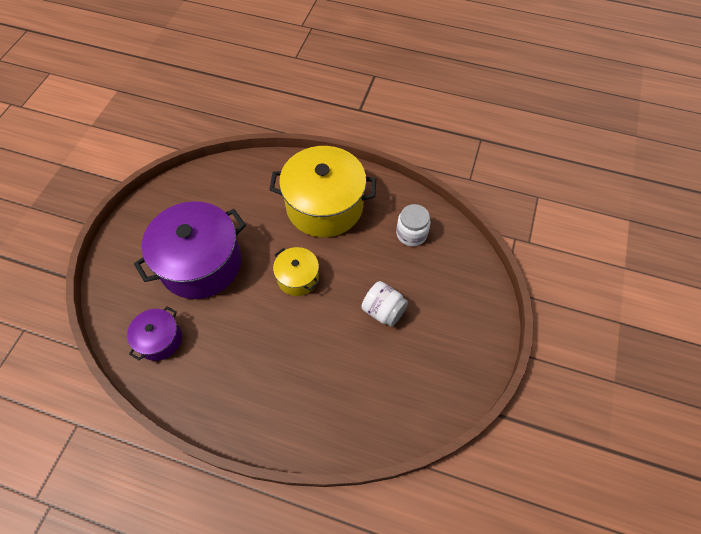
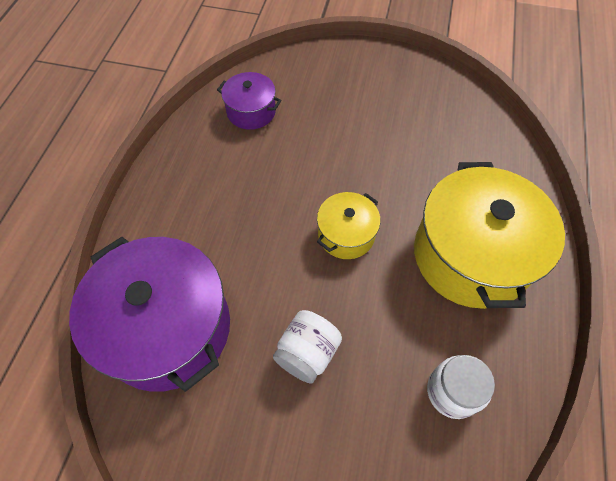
camera: 85 degrees right, 0 degrees up
(201, 263) = (350, 130): purple pot -> purple pot (168, 328)

